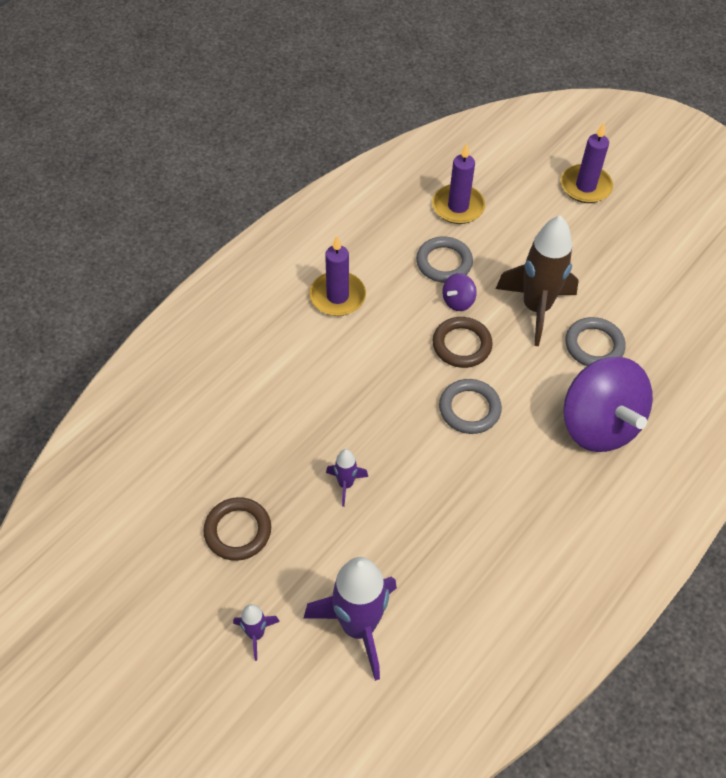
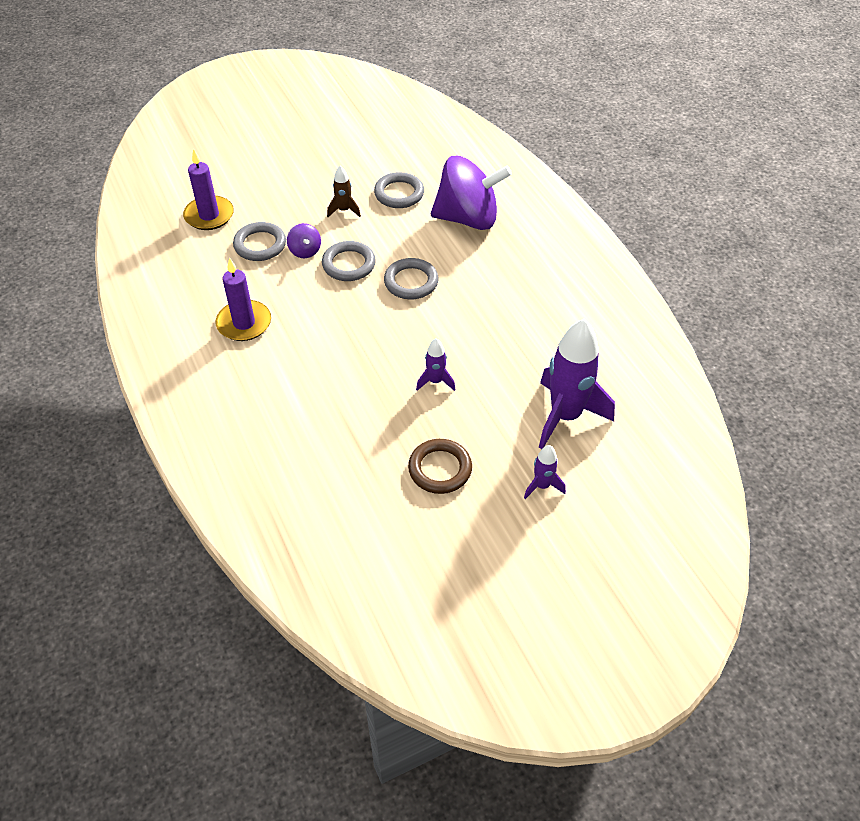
camera: 65 degrees left, 5 degrees down
(461, 345) = (349, 264): brown ring -> grey ring
(536, 308) = (344, 210): brown rocket -> brown rocket, size x0.47
(585, 186) = (249, 139): purple candle -> none

